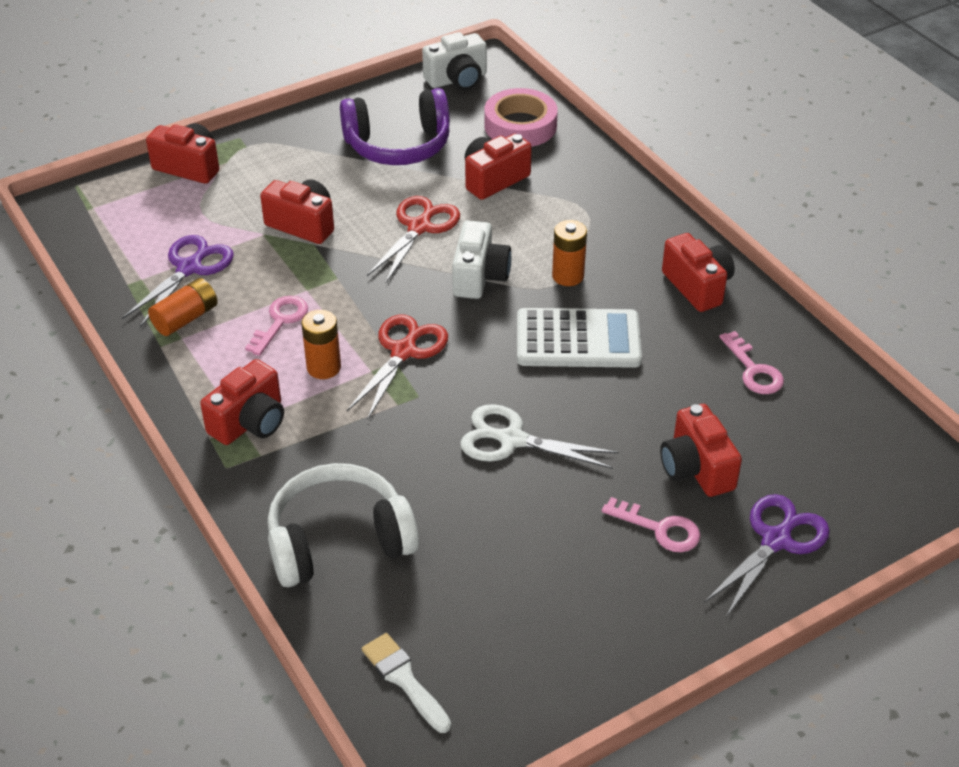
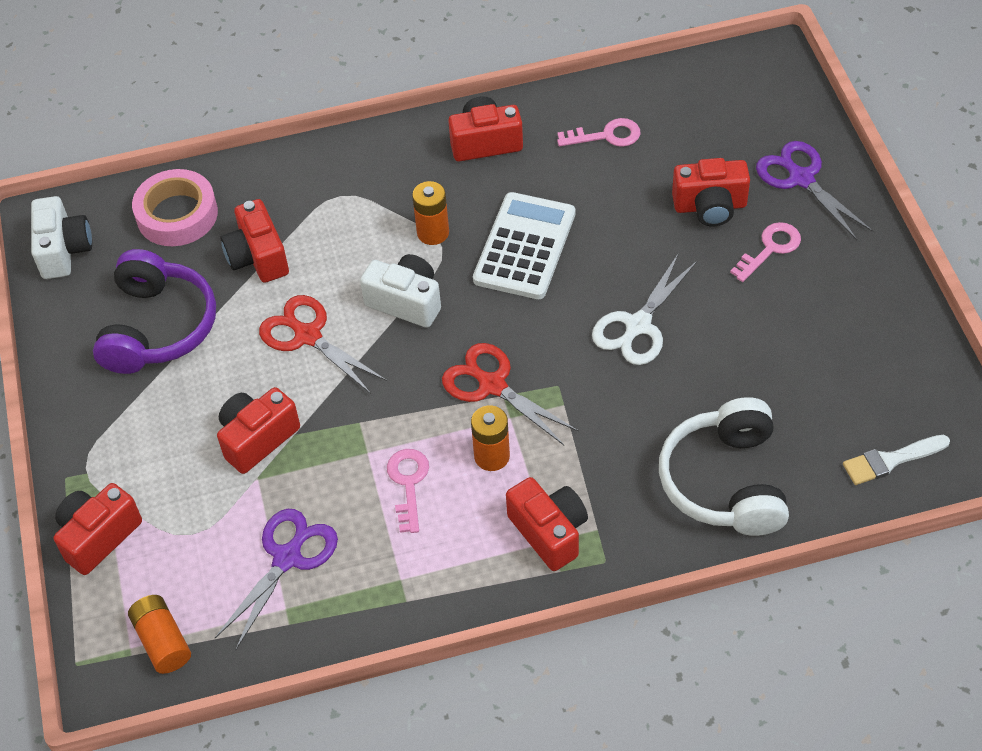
camera: 70 degrees left, 10 degrees up
(186, 318) = (370, 571): orange battery -> orange battery (162, 641)
(189, 268) = (287, 558): purple scissors -> purple scissors turned 75 degrees clockwise
(280, 321) = (408, 483): pink key -> pink key turned 45 degrees clockwise

